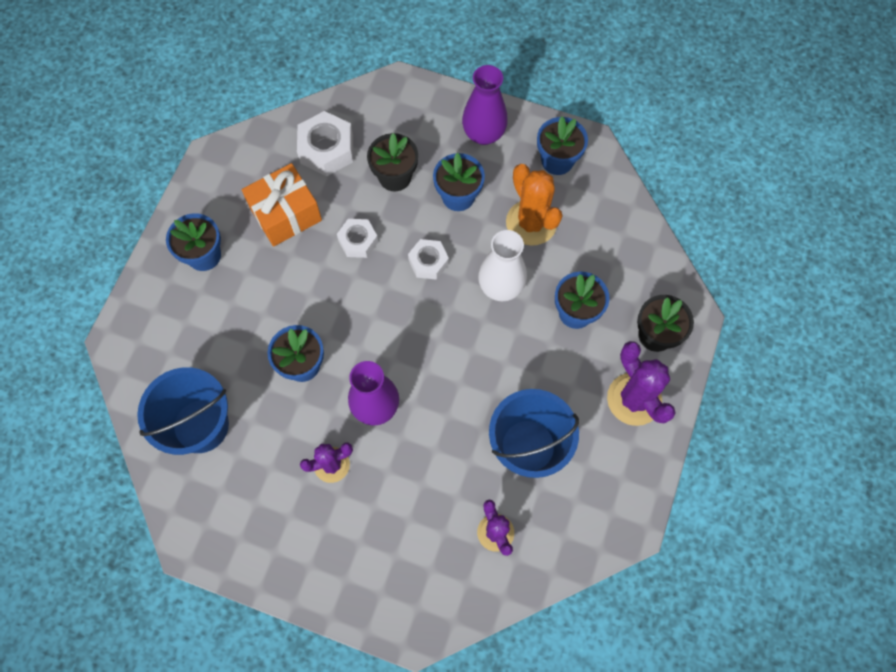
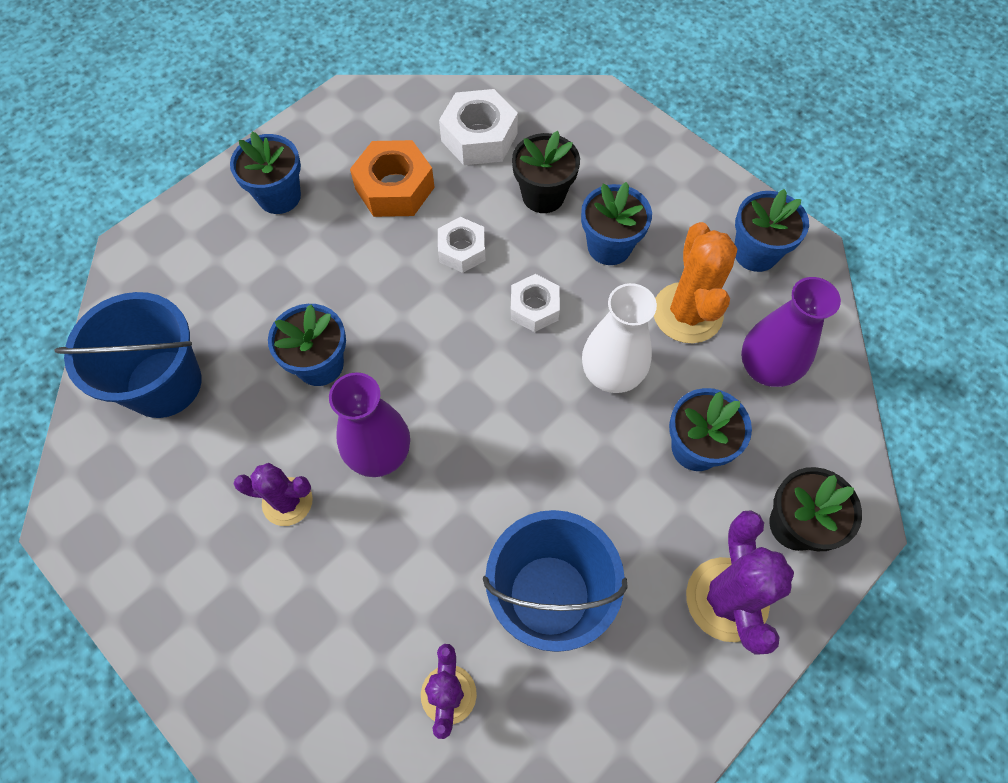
camera: 25 degrees right, 5 degrees down
(285, 214) = (394, 188): orange gift -> orange nut
(483, 134) = (675, 188): purple vase -> purple vase (765, 368)

